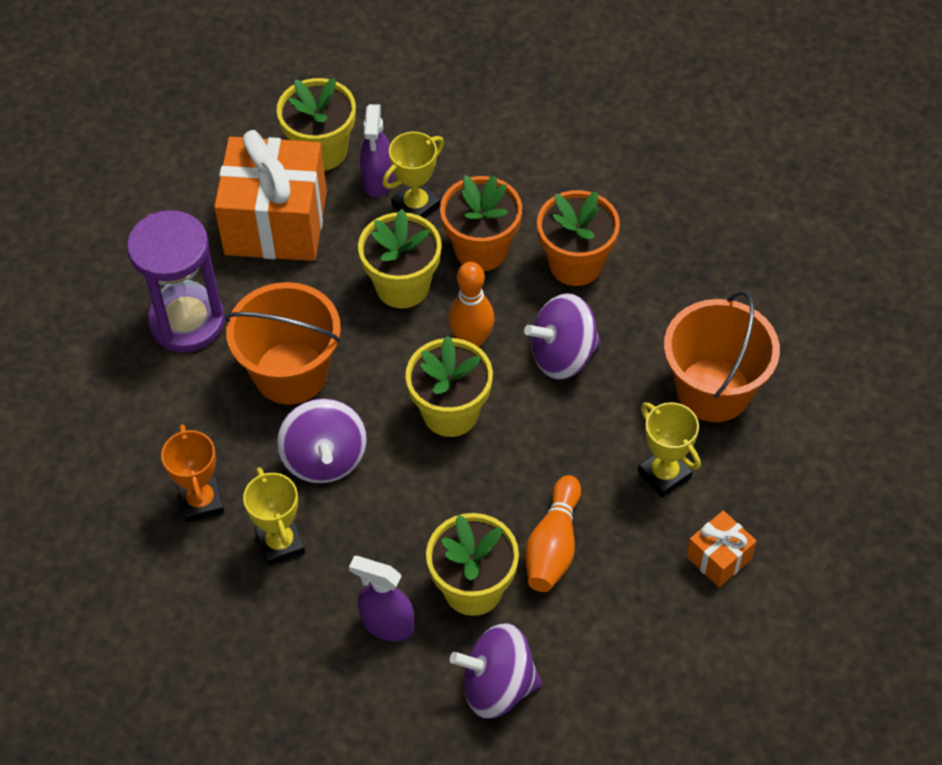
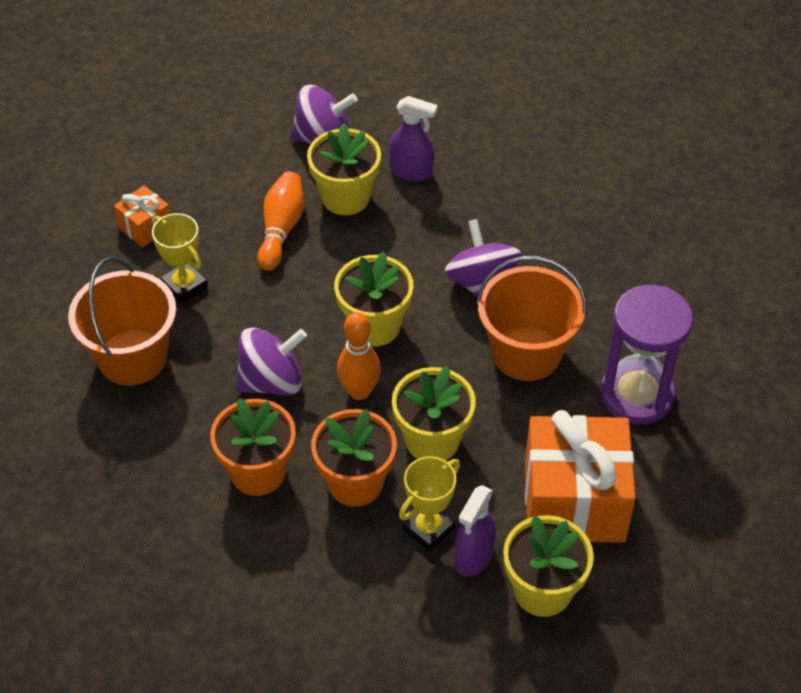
camera: 175 degrees right, 5 degrees down
(201, 501) = (579, 246): orange trophy -> none
(280, 543) = (506, 220): yellow trophy -> none
(378, 180) = (473, 557): purple spray bottle -> purple spray bottle turned 150 degrees counterclockwise

